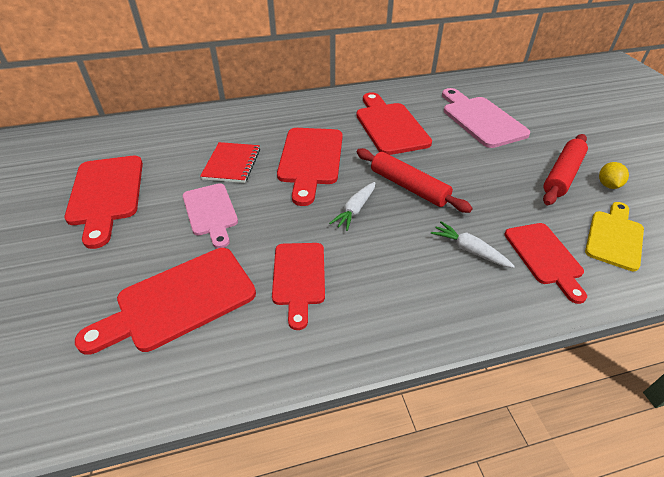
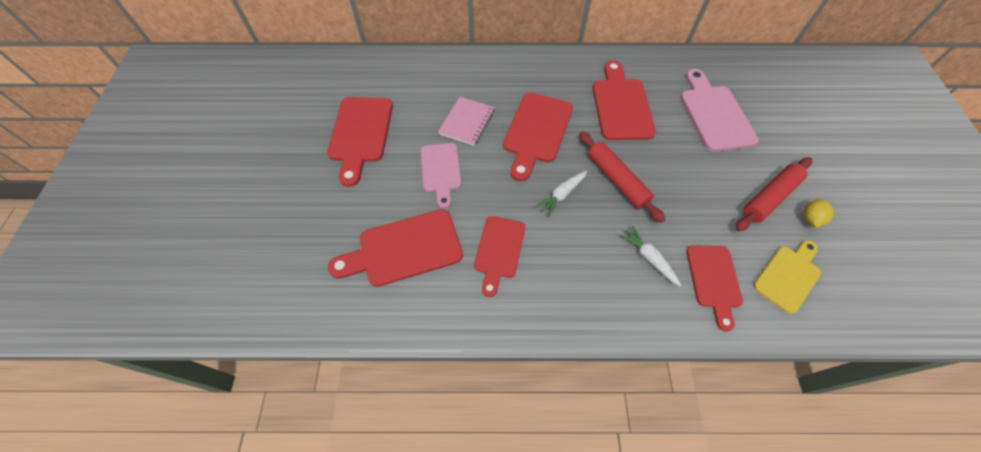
camera: 15 degrees right, 15 degrees up
(232, 164) = (467, 122): red notebook -> pink notebook

